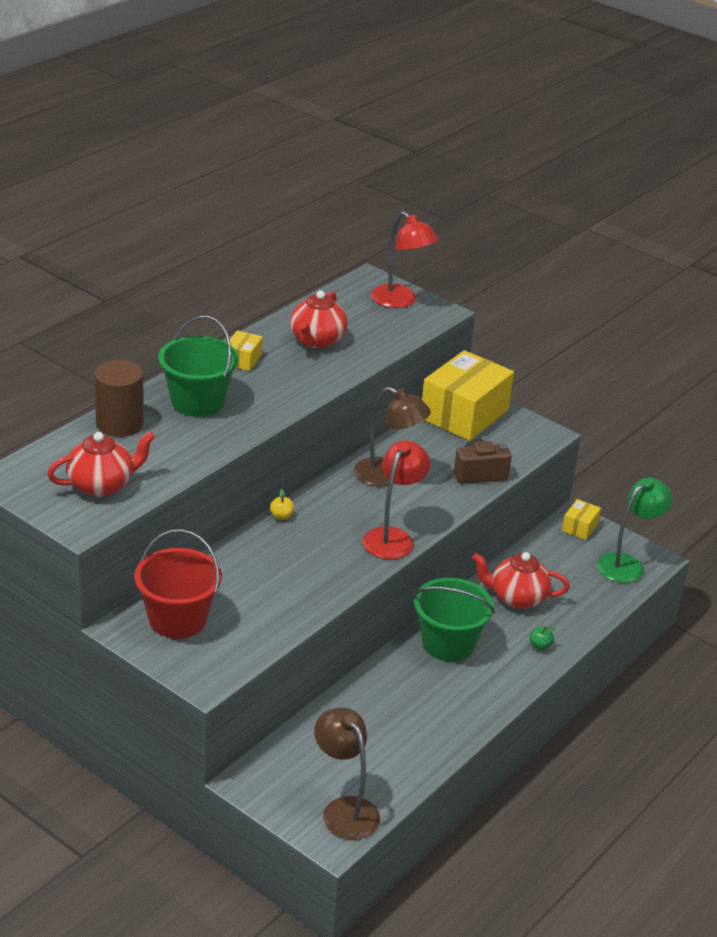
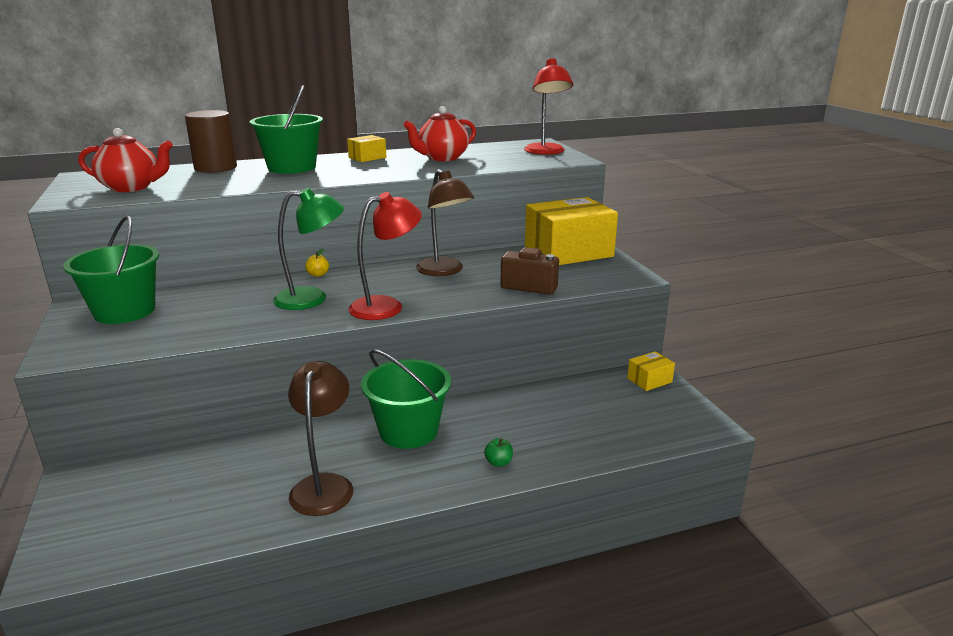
camera: 35 degrees right, 10 degrees down
(177, 619) = (124, 311): red bucket -> green bucket
(344, 809) = (107, 541): brown lamp -> brown lamp (324, 485)
(517, 598) = (521, 415): red teapot -> none
(627, 564) = (673, 422): green lamp -> green lamp (312, 299)

